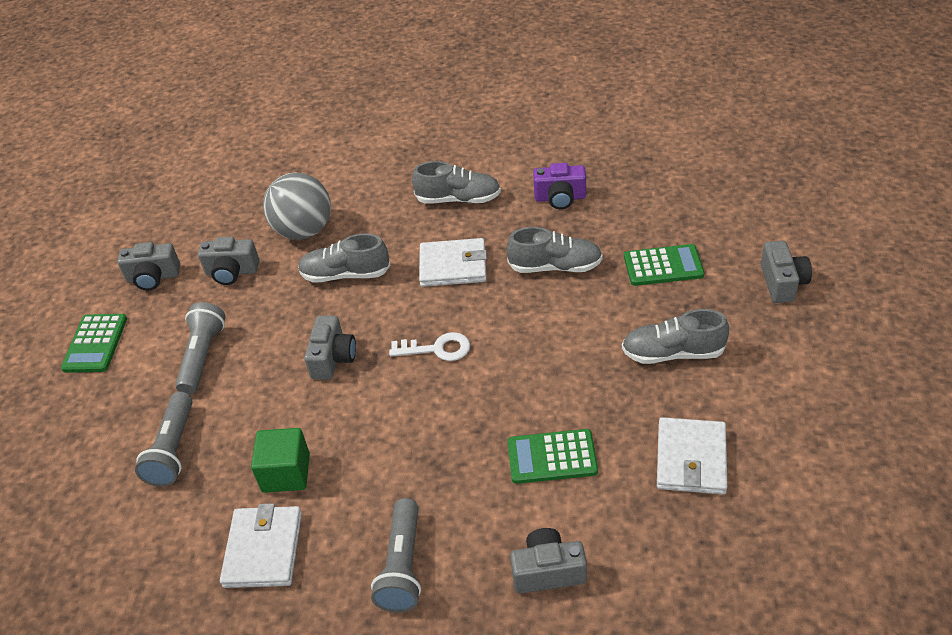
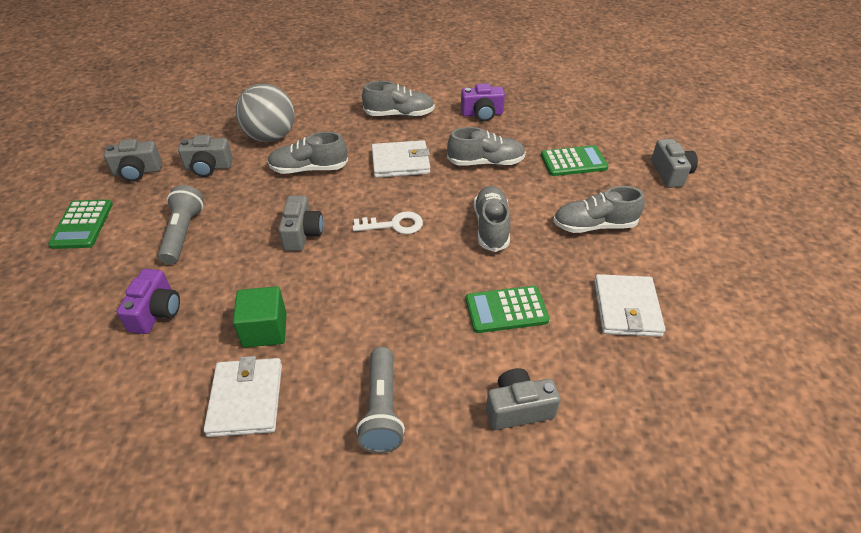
camera: 10 degrees left, 0 degrees up
(173, 449) = (156, 312): grey flashlight -> purple camera
(549, 353) = (491, 227): none -> grey shoe

